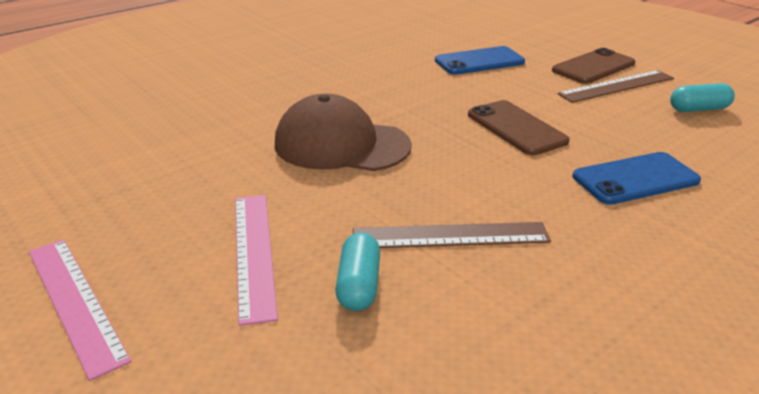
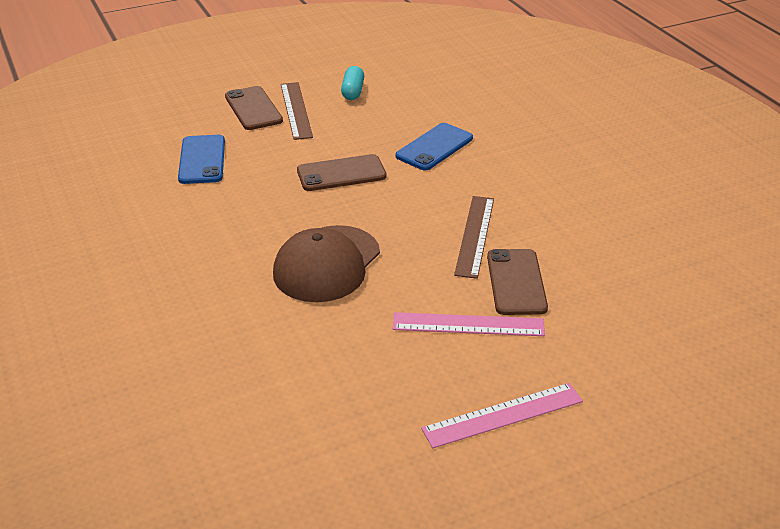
camera: 75 degrees left, 5 degrees up
(358, 285) = (516, 282): turquoise capsule -> brown phone
(635, 179) = (434, 147): blue phone -> blue phone turned 45 degrees clockwise

